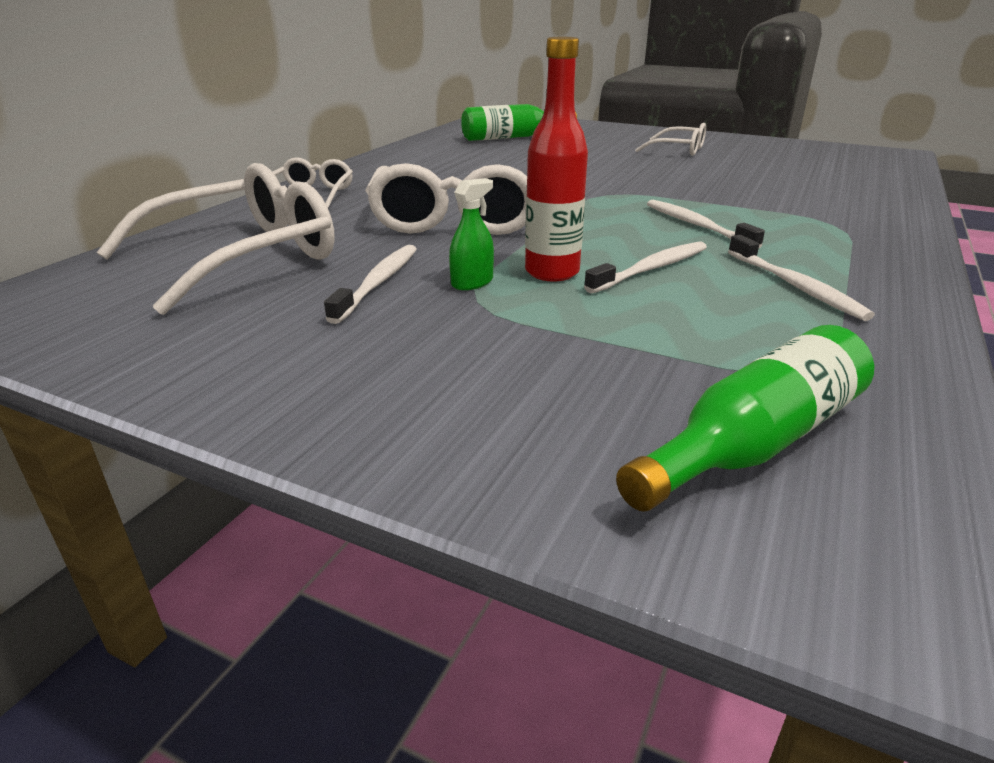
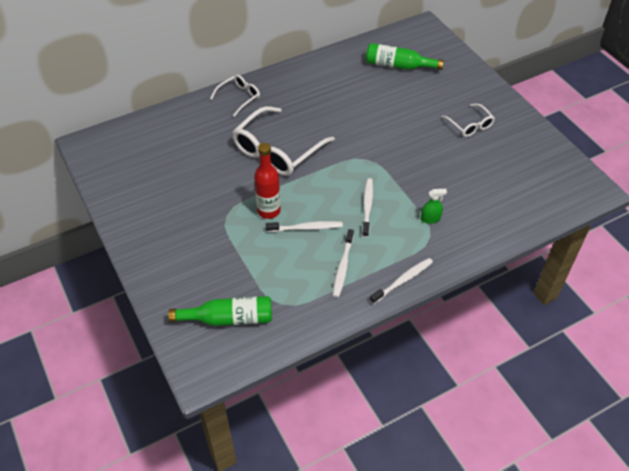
camera: 35 degrees right, 20 degrees up
(242, 257) = (176, 144): white glasses -> none
(378, 283) = (205, 186): white toothbrush -> white toothbrush (402, 281)
(472, 282) = (235, 203): green spray bottle -> green spray bottle (430, 219)

